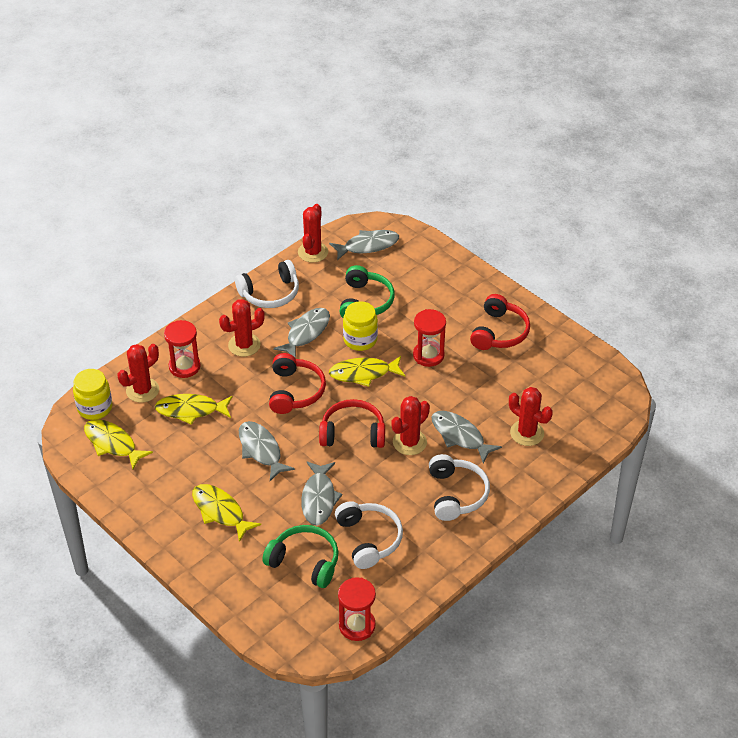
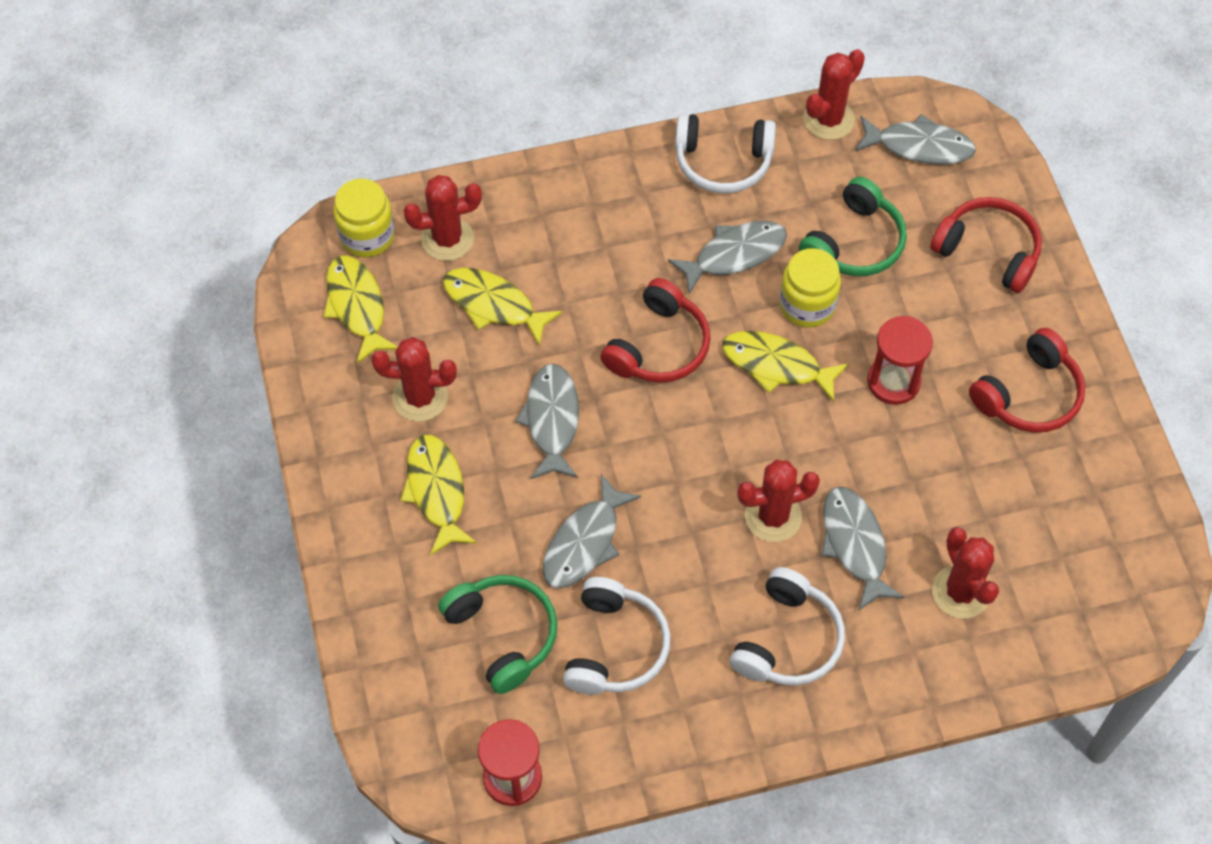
camera: 30 degrees right, 15 degrees up
(184, 366) = (528, 228): red hourglass -> none
(244, 345) = (632, 232): red cactus -> red cactus (420, 397)
(352, 433) = (699, 458): red headphones -> red headphones (988, 251)

